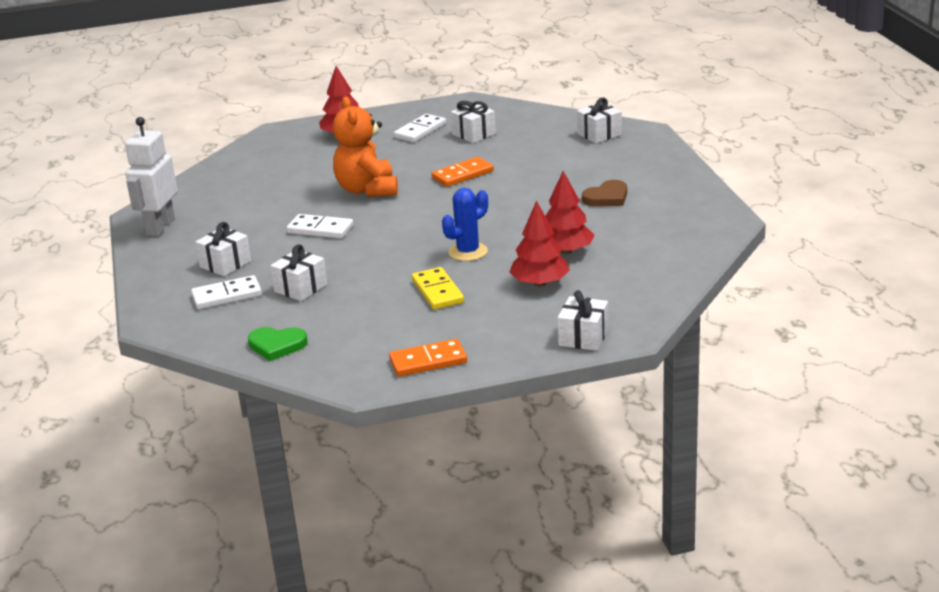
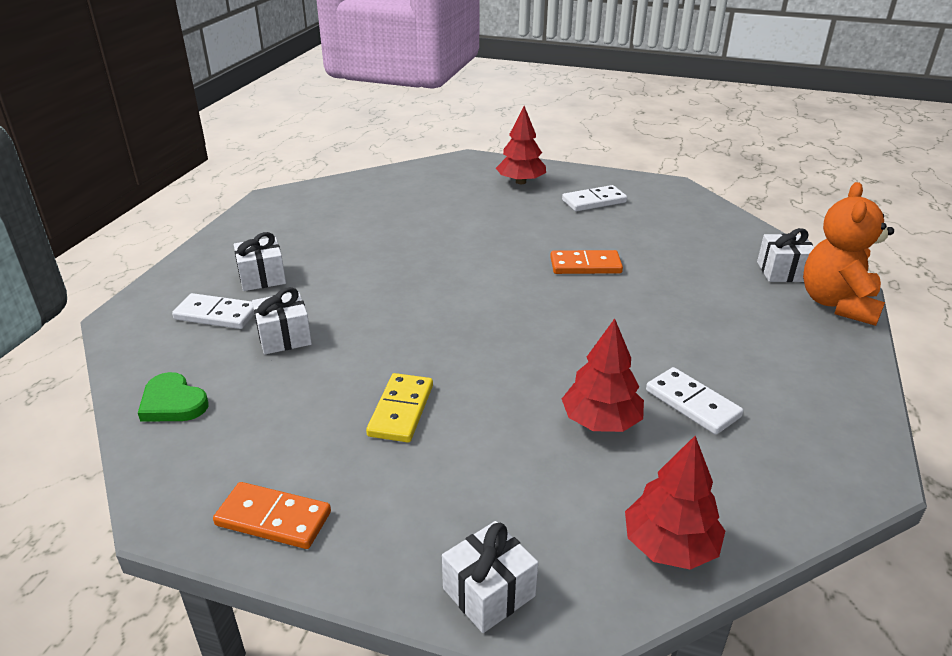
camera: 30 degrees right, 5 degrees up
(160, 227) = (267, 216): white robot -> none
(320, 229) = (384, 274): white domino -> white domino (692, 404)
(367, 190) = (476, 247): orange teddy bear -> orange teddy bear (837, 304)
(468, 252) = (490, 368): blue cactus -> none
(474, 134) = (643, 223): white gift -> none
(540, 283) = (524, 458): red tree -> red tree (670, 546)
(607, 197) = (722, 362): brown heart -> none

